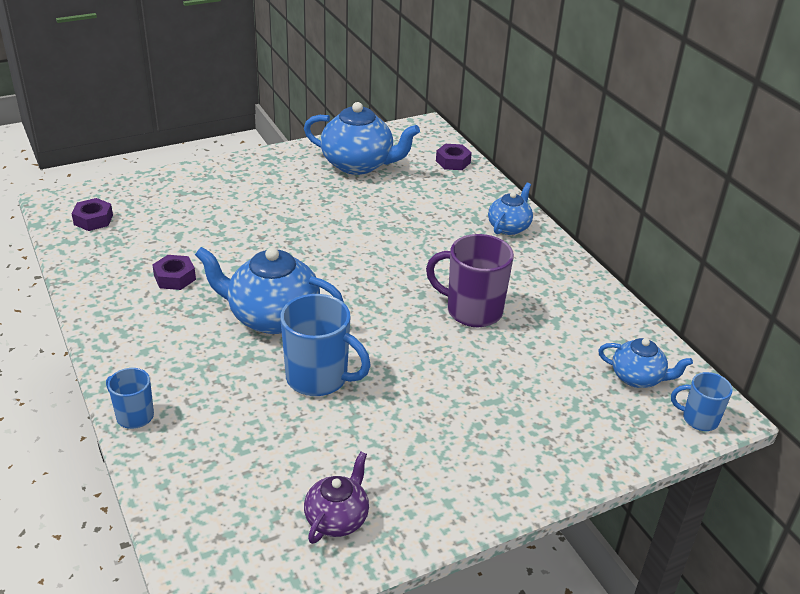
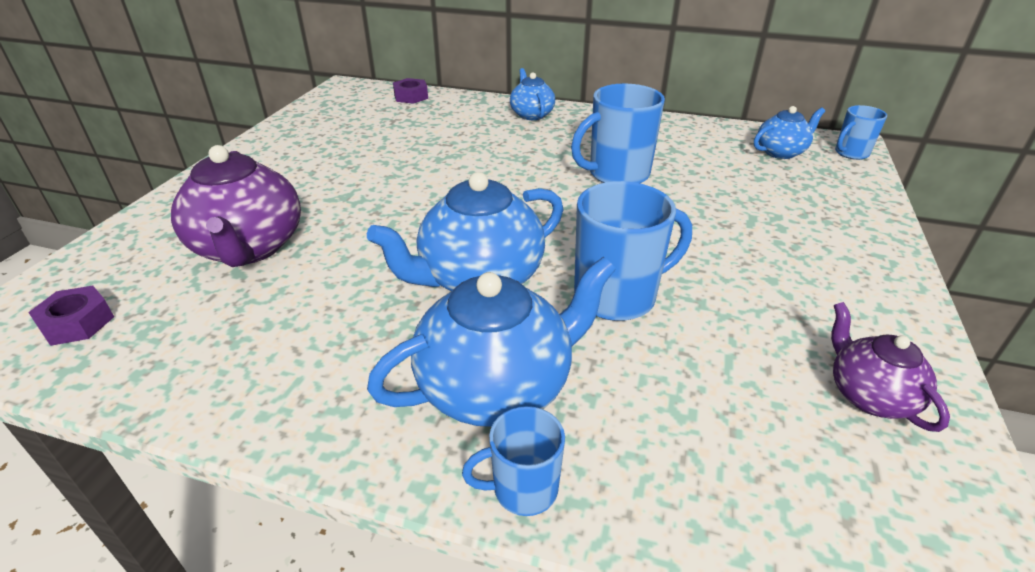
camera: 45 degrees left, 0 degrees up
(175, 277) = (305, 312): purple nut -> none
(201, 224) = (249, 248): none -> purple teapot
(358, 165) = (334, 130): blue teapot -> blue teapot (497, 387)
(472, 311) = (617, 174): purple mug -> blue mug

